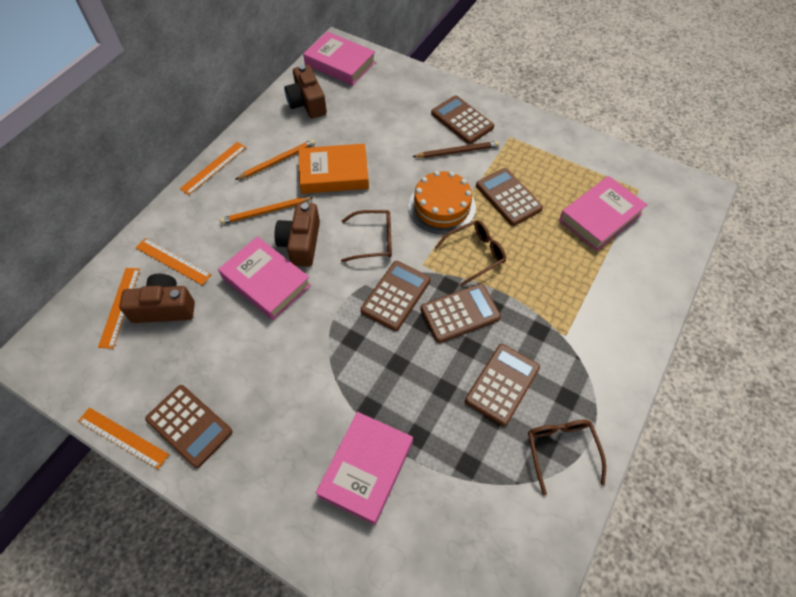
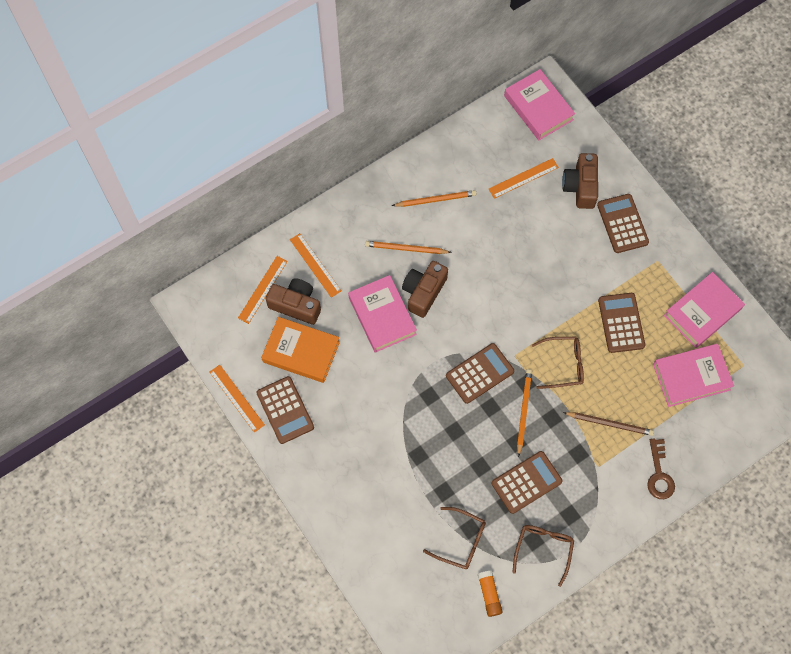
camera: 25 degrees right, 10 degrees up
(214, 168) = (378, 184): orange ruler -> orange ruler (523, 178)
(307, 103) = (487, 144): brown camera -> brown camera (580, 186)
(334, 173) = (479, 233): orange book -> orange book (301, 352)
(366, 469) = (397, 498): pink book -> pink book (702, 312)
(374, 240) = (484, 315): brown glasses -> brown glasses (461, 541)
(442, 206) = (557, 307): orange cake -> none
(457, 151) = (600, 256): brown pencil -> brown pencil (609, 424)
(460, 313) = (523, 411): brown calculator -> orange pencil
(531, 536) = (489, 594): none -> orange glue stick
(629, 316) = (659, 474): none -> brown key

